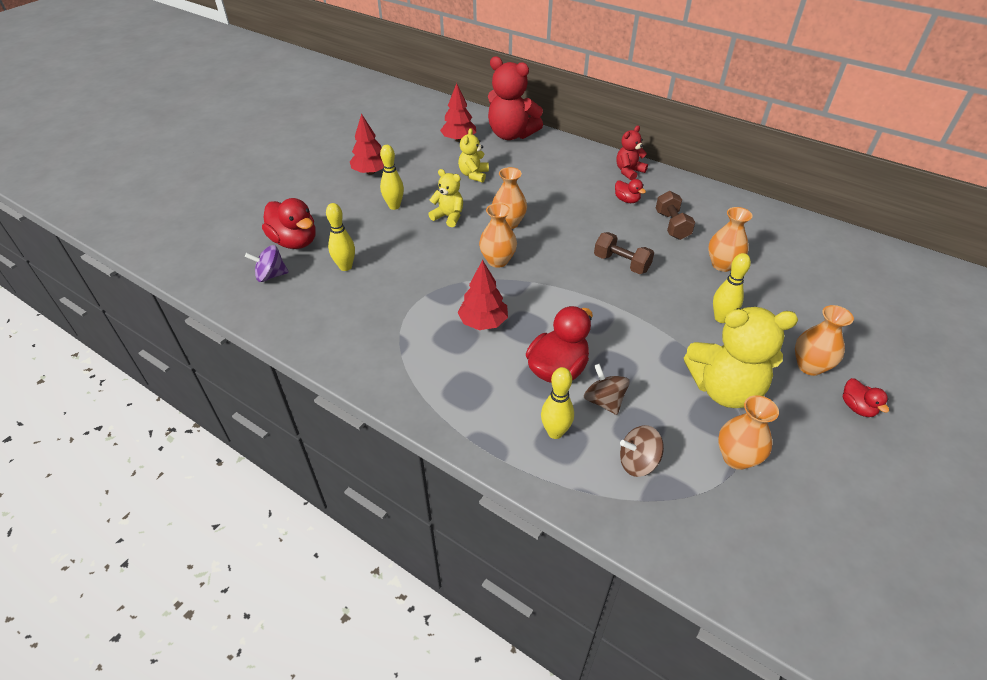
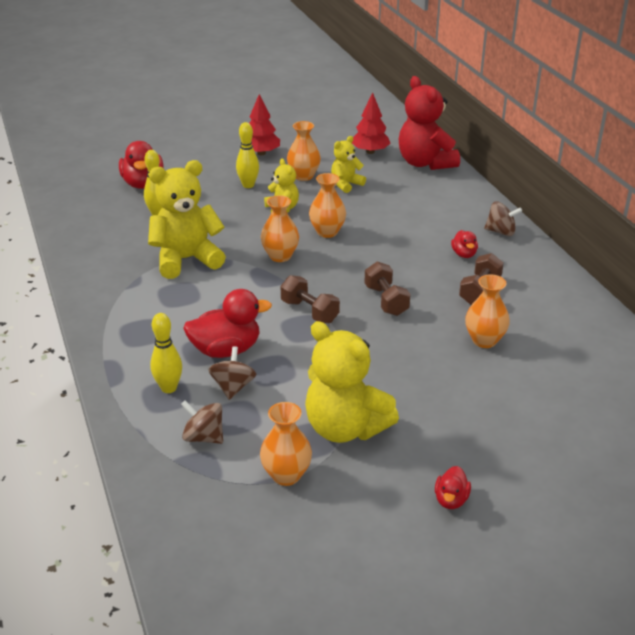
camera: 35 degrees right, 10 degrees down
(271, 275) = (100, 200): purple spinning top -> none
(423, 299) = (186, 260): none -> yellow teddy bear
(483, 322) = (211, 294): red tree -> none
(579, 300) = (309, 311): none -> brown dumbbell
(629, 172) = (501, 232): red teddy bear -> brown spinning top
(721, 318) = (420, 379): yellow bowling pin -> none
(809, 366) = (452, 450): orange vase -> orange vase (303, 176)

